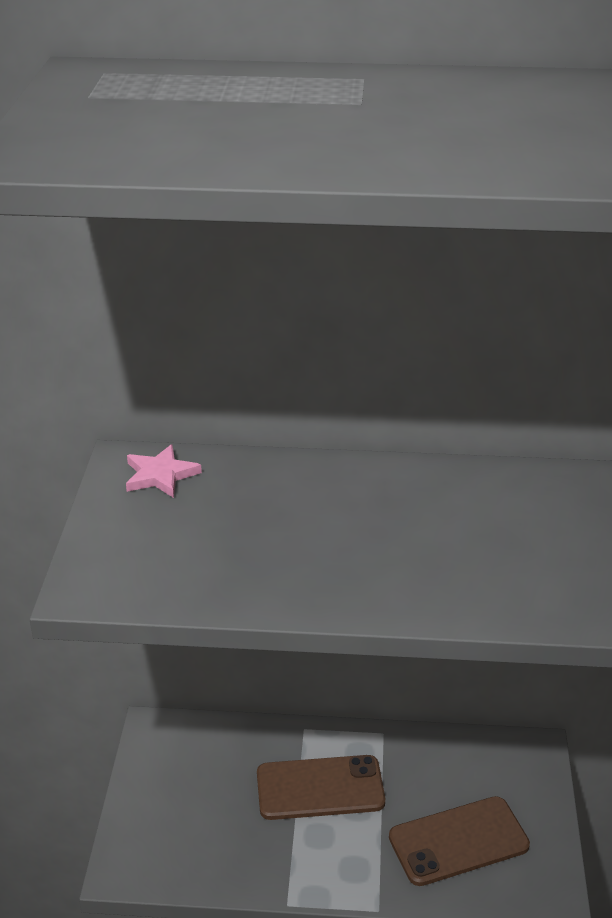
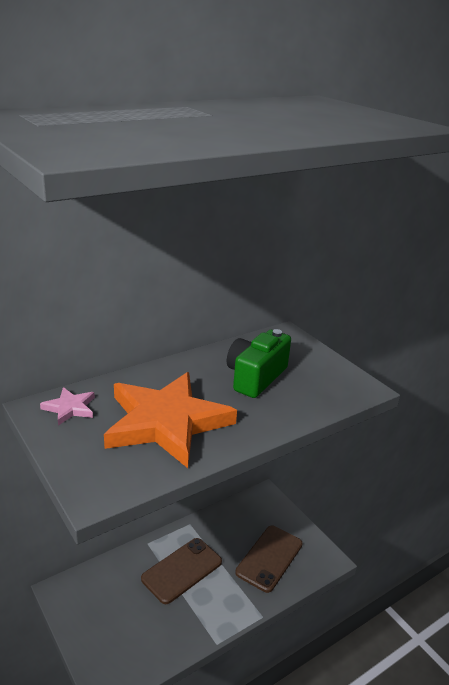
camera: 40 degrees left, 5 degrees down
(252, 540) = (166, 422): none -> orange star
(445, 528) = (255, 377): none -> green camera

